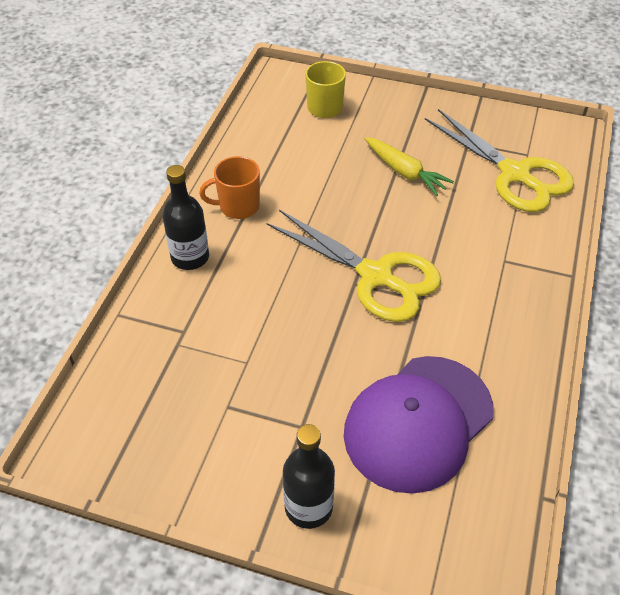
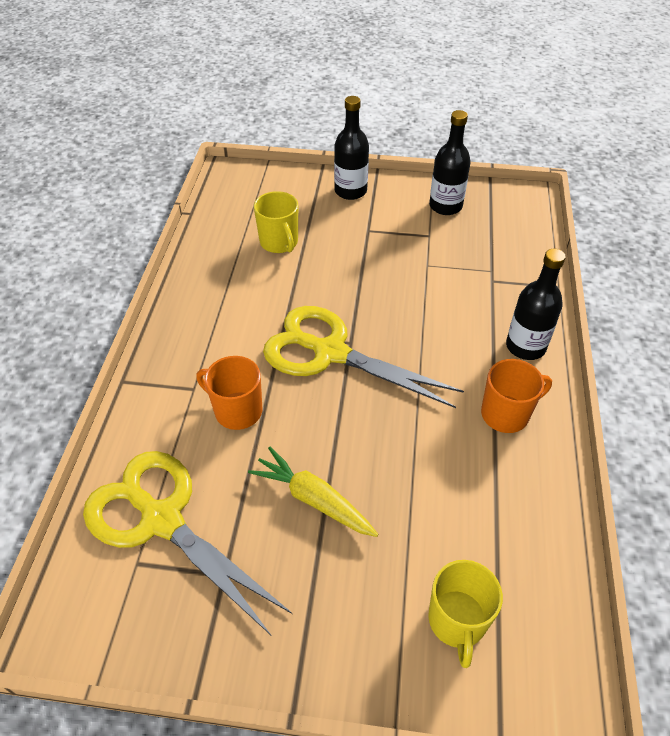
camera: 170 degrees right, 0 degrees up
(185, 454) = (445, 206): none -> black bottle
(418, 422) = (279, 243): purple cap -> yellow mug
(464, 237) = (237, 411): none -> orange mug

